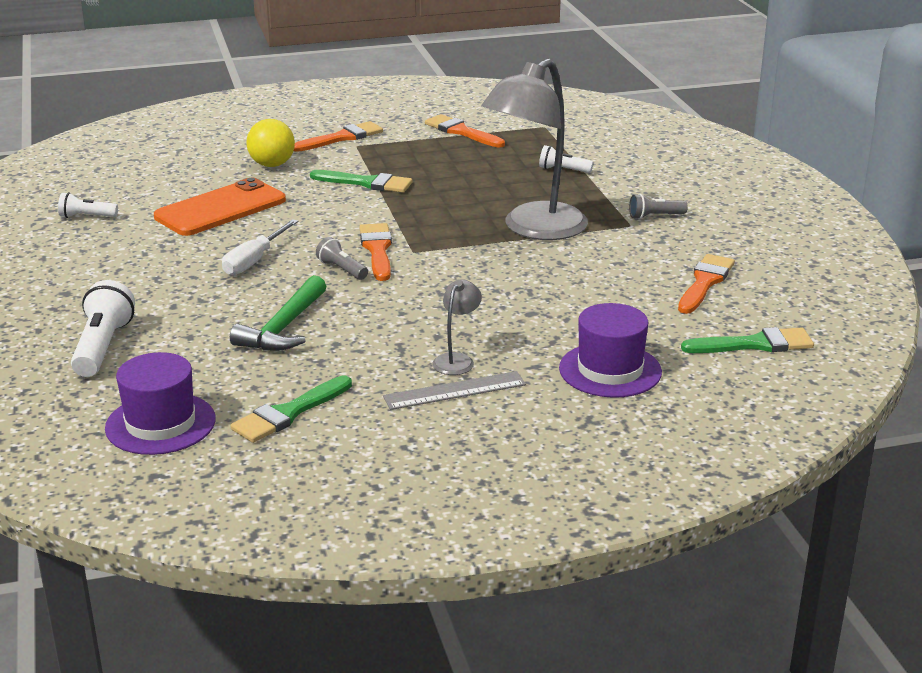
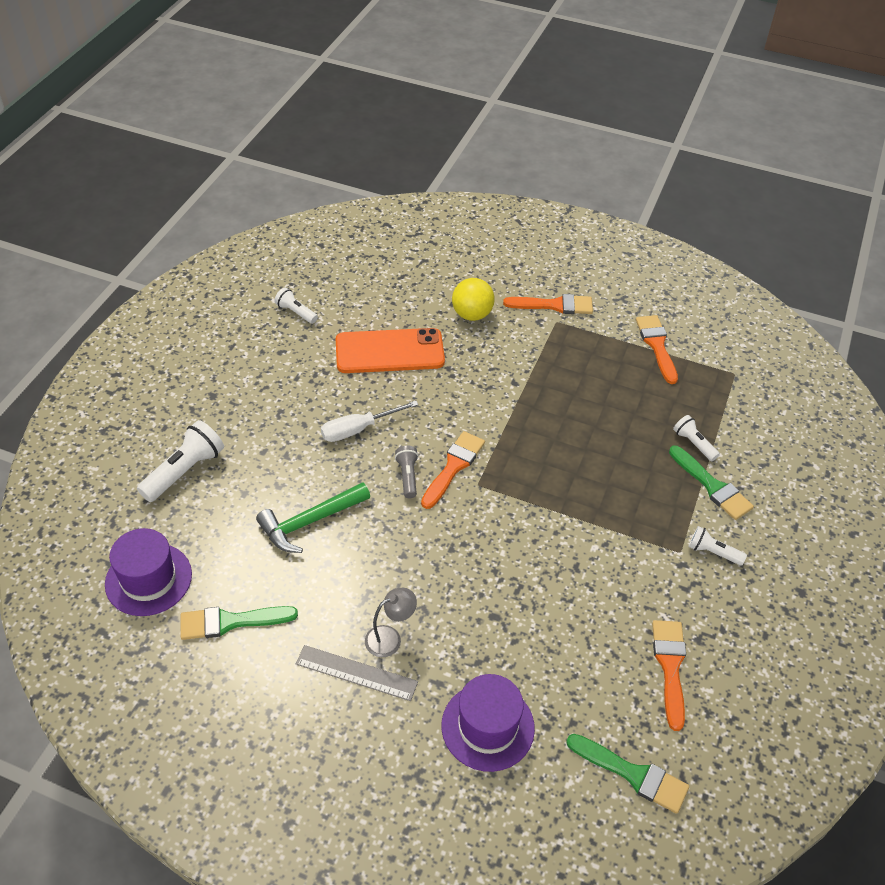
camera: 35 degrees right, 20 degrees up
(366, 183) = (520, 376): green brush -> green brush (712, 486)
(534, 229) = (595, 511): grey lamp -> none
(655, 216) = (713, 552): grey flashlight -> white flashlight
(705, 282) = (670, 667): orange brush -> orange brush turned 60 degrees counterclockwise

